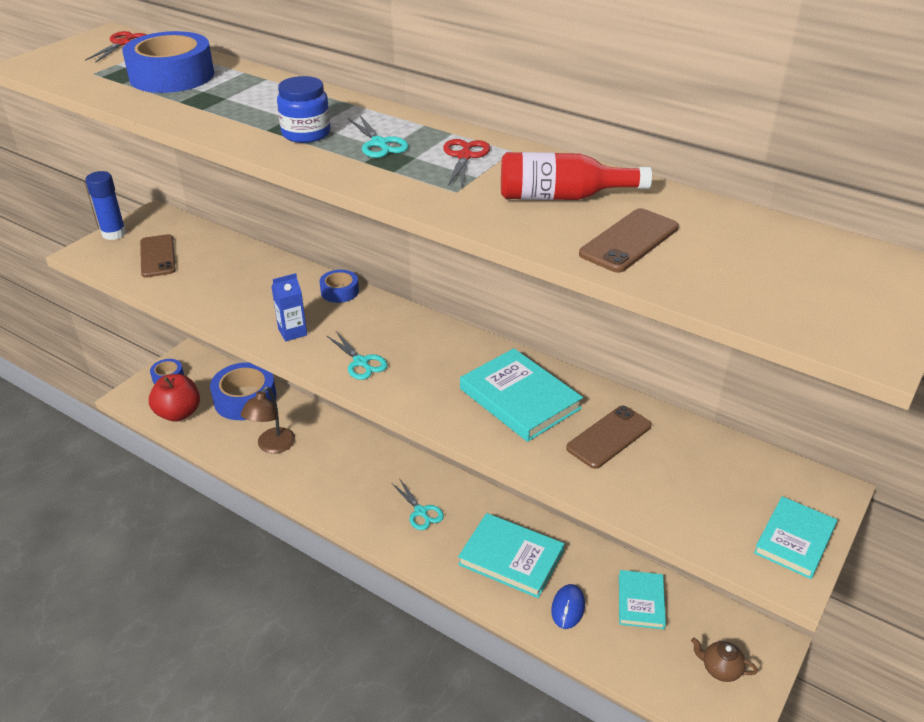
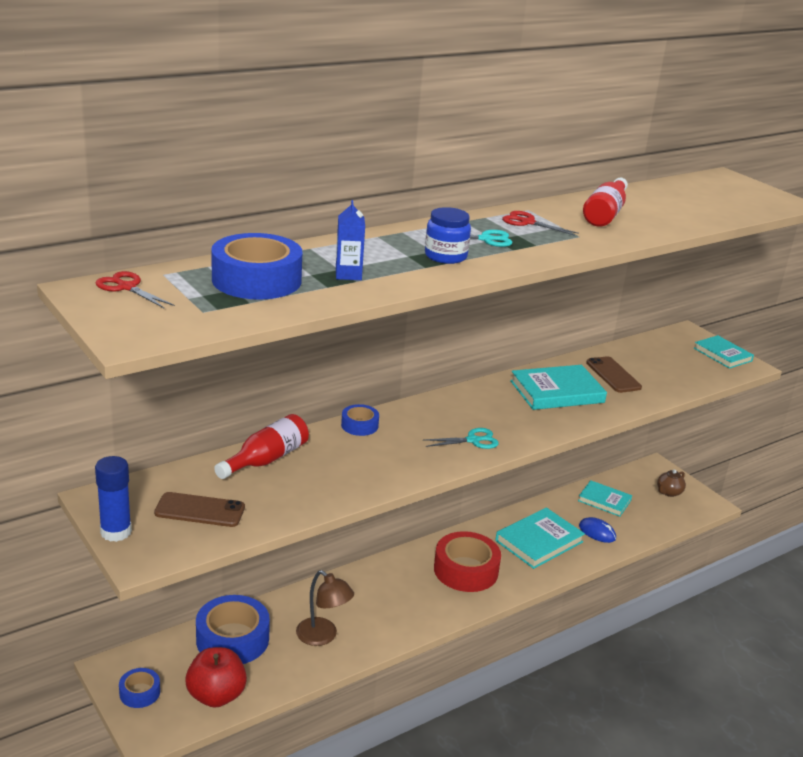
camera: 70 degrees left, 10 degrees down
(249, 262) = (266, 459): none -> red bottle
(292, 332) = (406, 461): blue carton -> blue carton (348, 274)
(421, 512) = (466, 570): turquoise scissors -> red tape
(629, 241) = (669, 214): brown phone -> none

